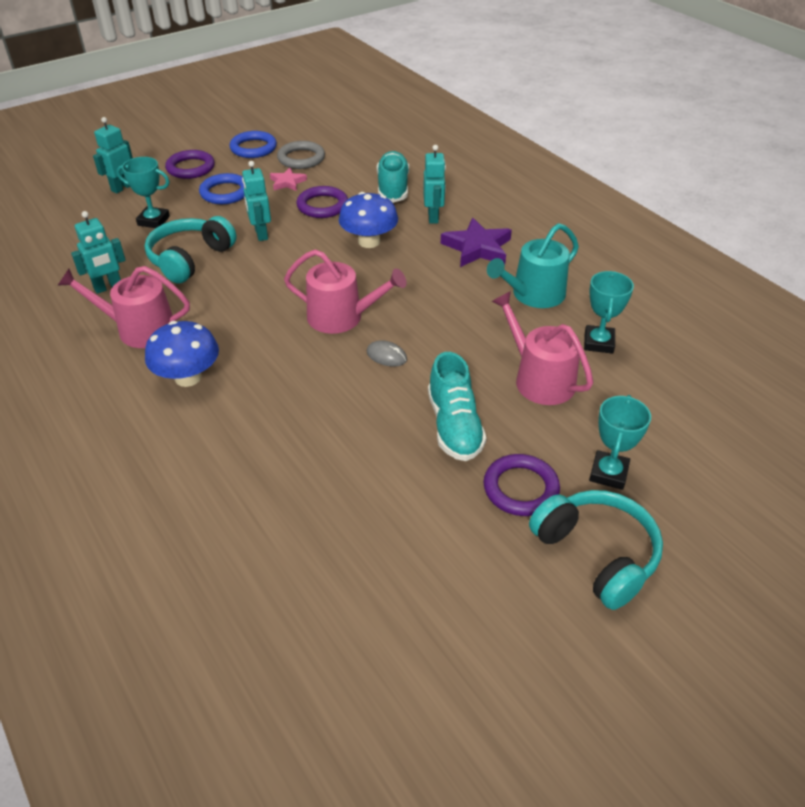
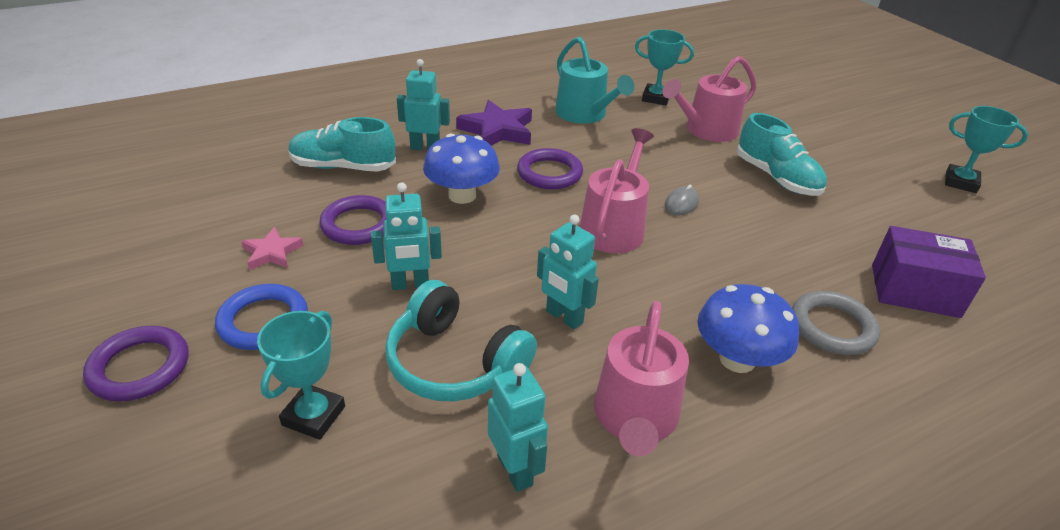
camera: 85 degrees left, 5 degrees down
(122, 187) = (149, 477): turquoise robot -> turquoise robot (564, 317)
(253, 148) = (125, 285): blue ring -> none
(274, 502) = (914, 290): none -> purple box
(301, 158) = (205, 235): grey ring -> grey ring (832, 327)
(454, 426) = (776, 178): turquoise shoe -> turquoise shoe turned 60 degrees clockwise
(520, 488) = (840, 157): purple ring -> purple ring (549, 173)
(596, 554) = (892, 139): turquoise headphones -> none
(608, 473) = (810, 121): turquoise trophy -> turquoise trophy (960, 182)

